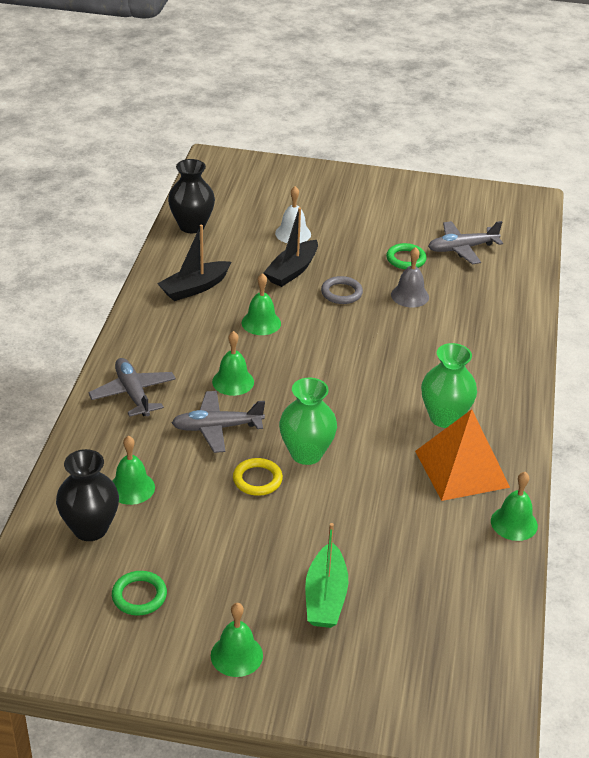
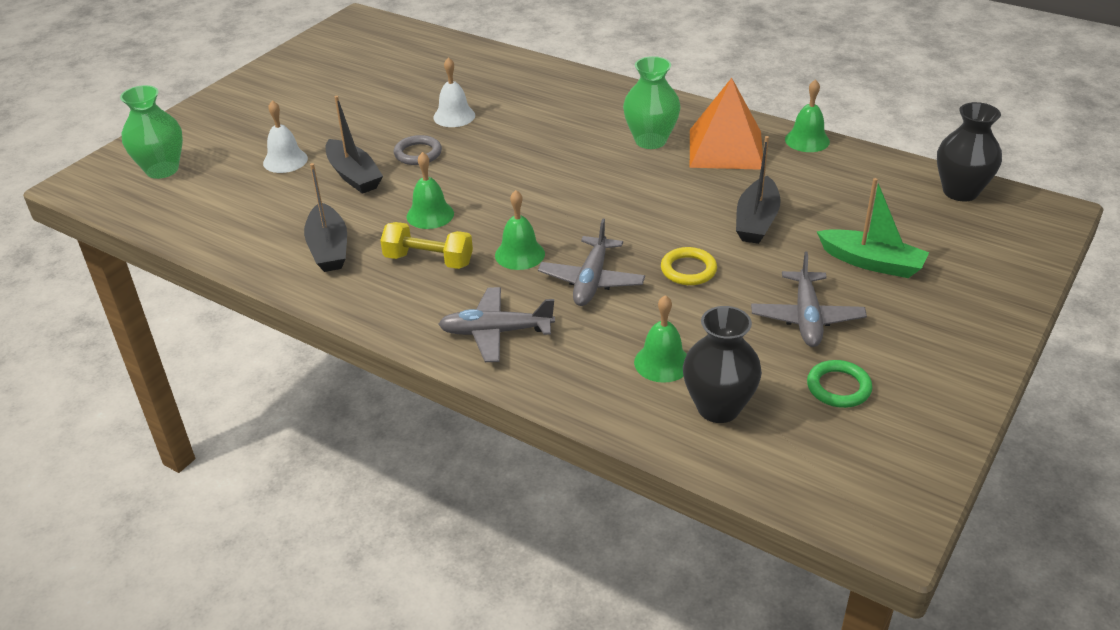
camera: 65 degrees left, 0 degrees up
(192, 226) = (202, 227): black vase -> black vase (960, 192)
(203, 338) = (428, 260): none -> yellow dumbbell
(236, 655) = (938, 334): green bell -> none
(306, 453) = (663, 230): green vase -> green vase (162, 170)
(351, 509) = (756, 221): none -> black boat
(406, 259) = (392, 104): green ring -> none
(410, 295) = (454, 116): grey bell -> white bell
(462, 248) = (402, 71): grey plane -> grey plane (806, 318)

